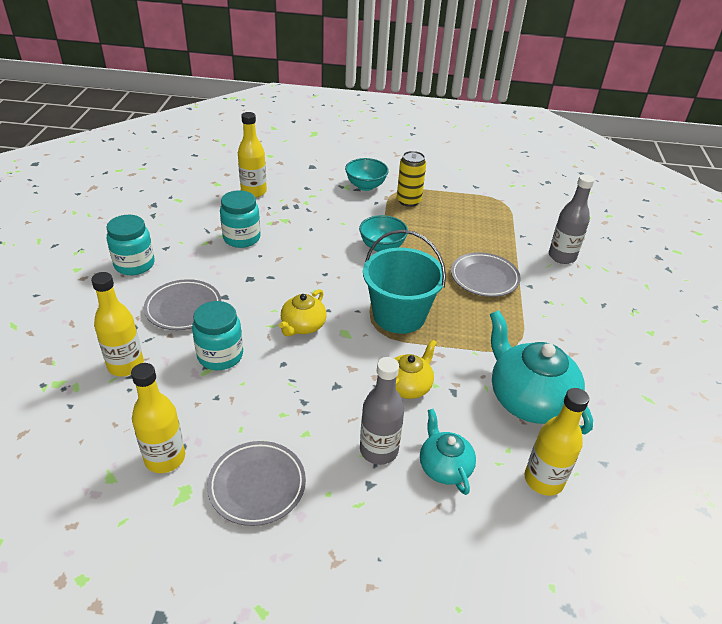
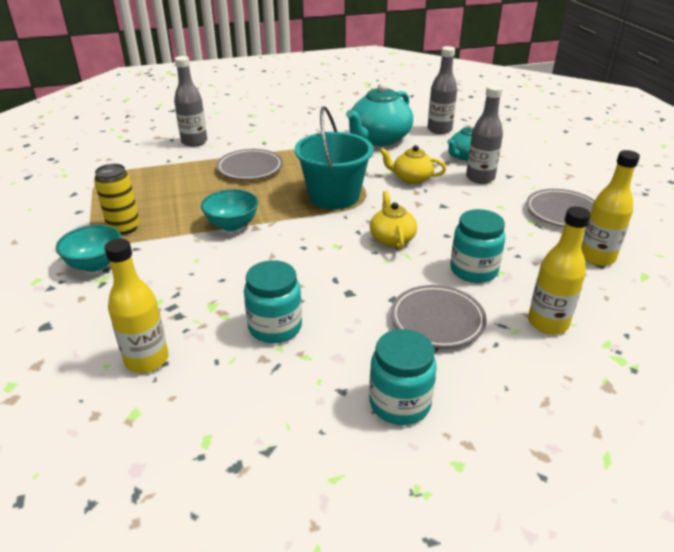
camera: 110 degrees left, 5 degrees down
(303, 326) = (392, 238): yellow teapot -> yellow teapot turned 105 degrees counterclockwise
(543, 480) = (439, 129): yellow bottle -> grey bottle

